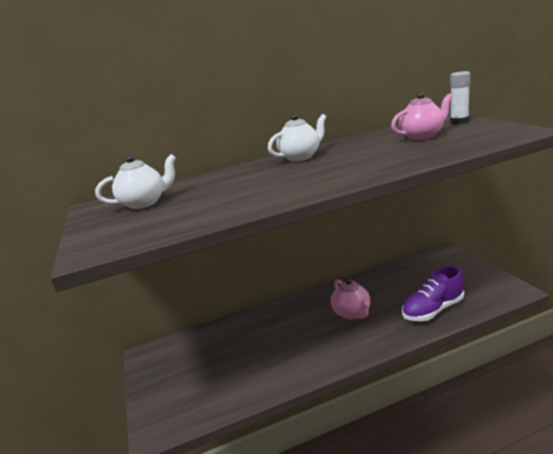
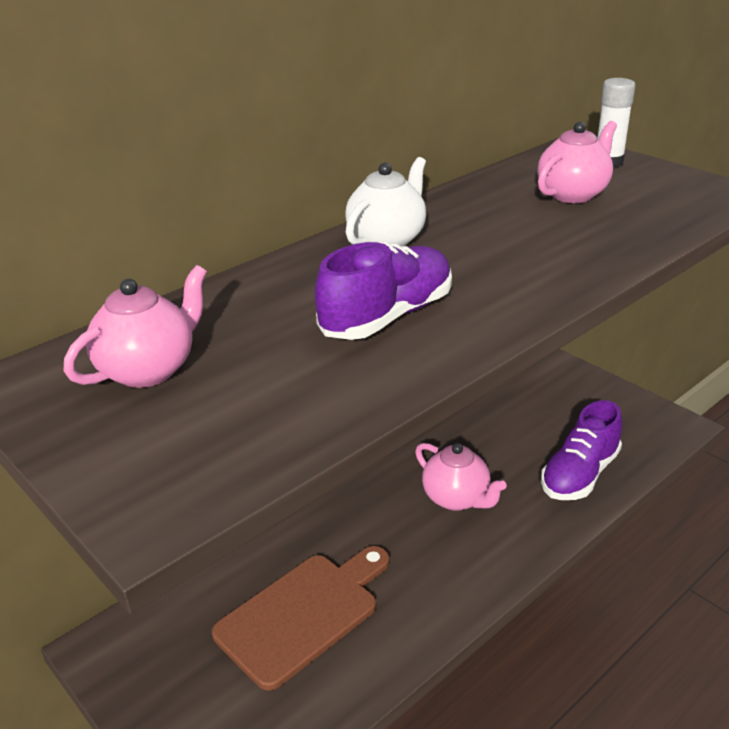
camera: 25 degrees left, 10 degrees up
(144, 203) = (148, 370): white teapot -> pink teapot
(242, 356) = (303, 614): none -> brown cutting board
(268, 186) = (387, 317): none -> purple shoe

